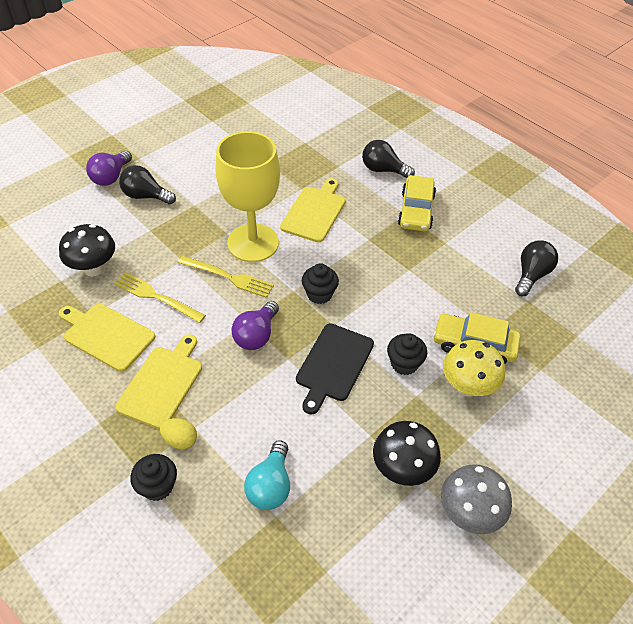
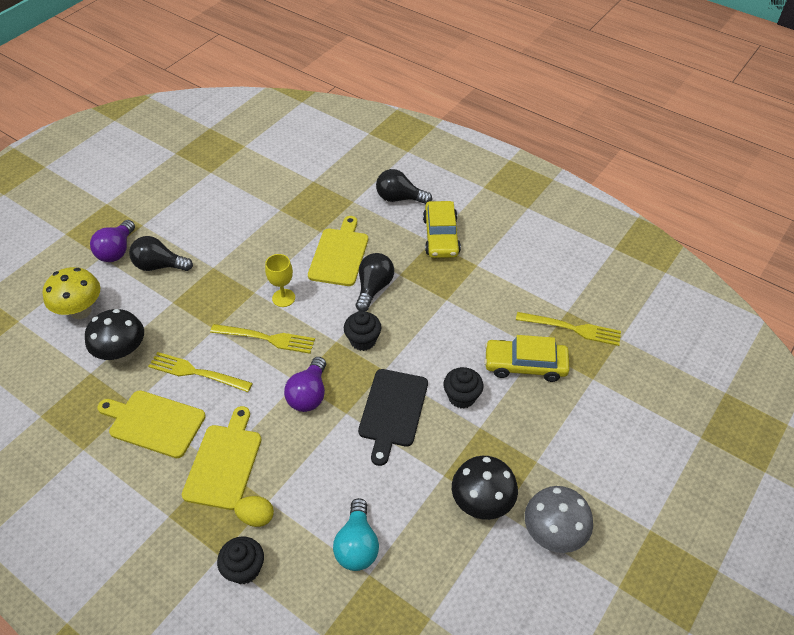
camera: 10 degrees left, 0 degrees up
(253, 243) = (283, 298): yellow goblet -> yellow goblet, size x0.43
(467, 386) = (527, 408): yellow mushroom -> yellow mushroom (81, 311)
(529, 318) = (572, 329): none -> yellow fork
(531, 275) = (566, 284): black light bulb -> black light bulb (374, 288)

